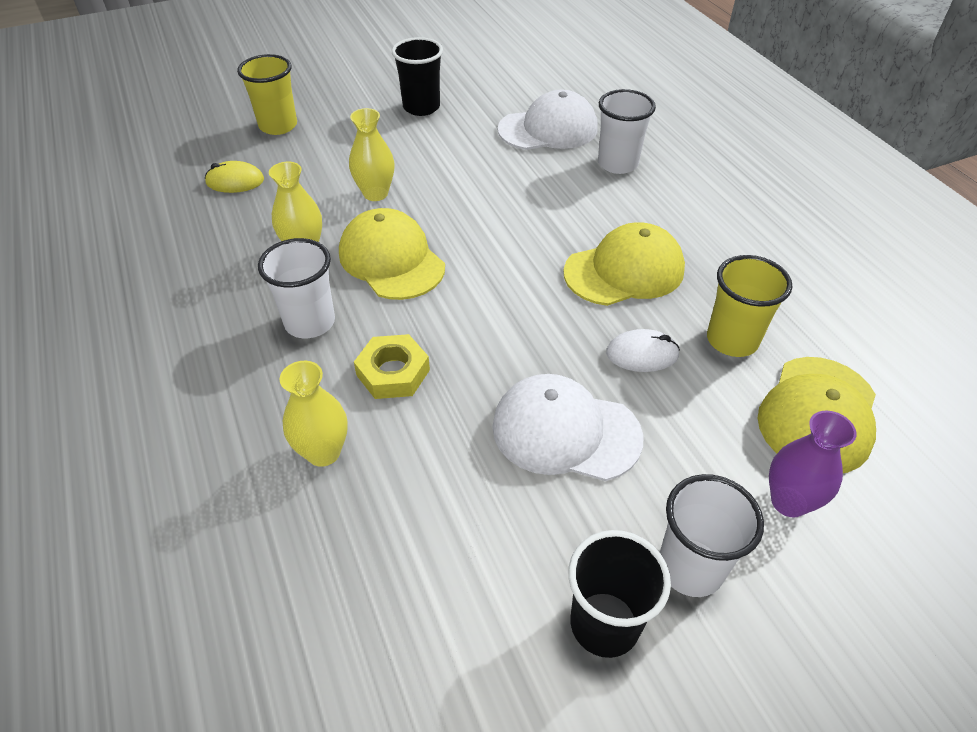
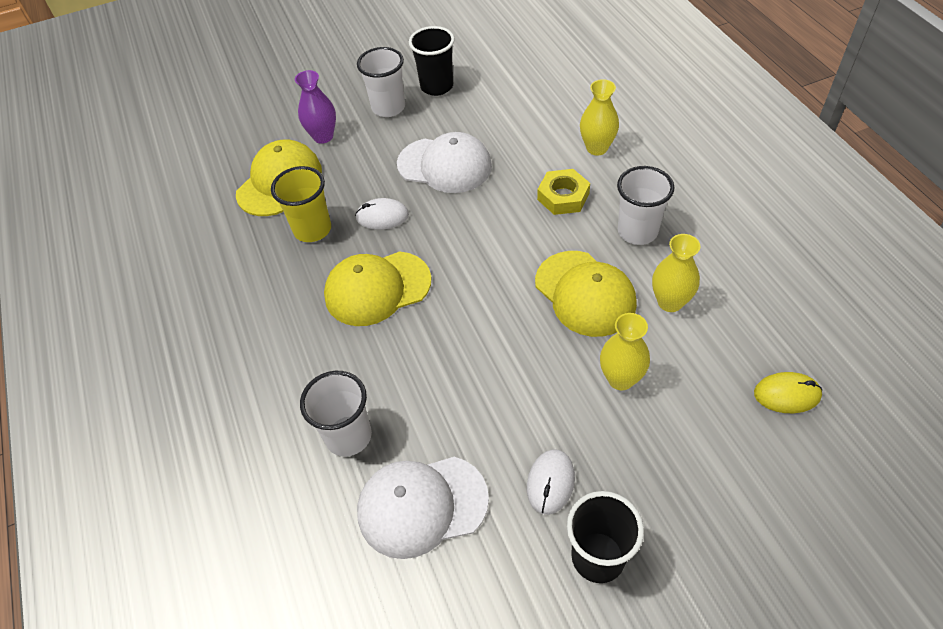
camera: 175 degrees left, 5 degrees up
(278, 126) = (787, 506): yellow cup -> none
(449, 138) = (550, 482): none -> white mouse

